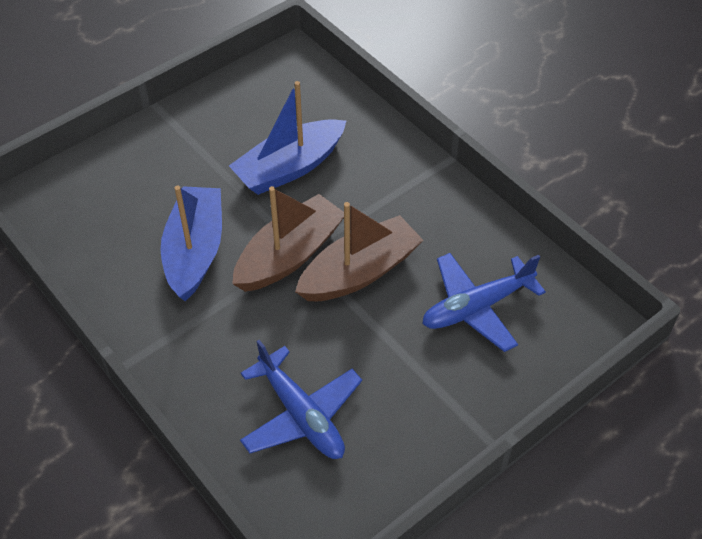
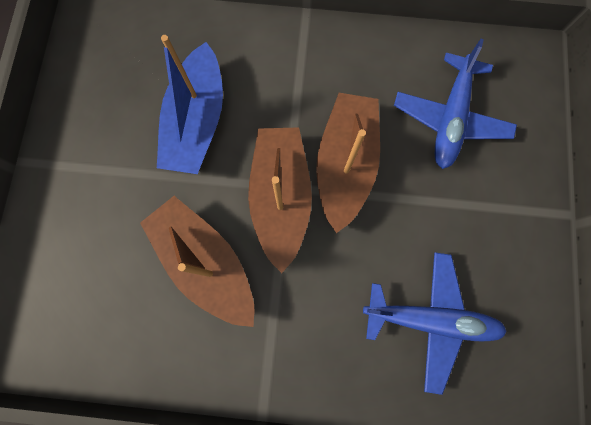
camera: 45 degrees left, 25 degrees up
(195, 251) = (206, 263): blue boat -> brown boat

